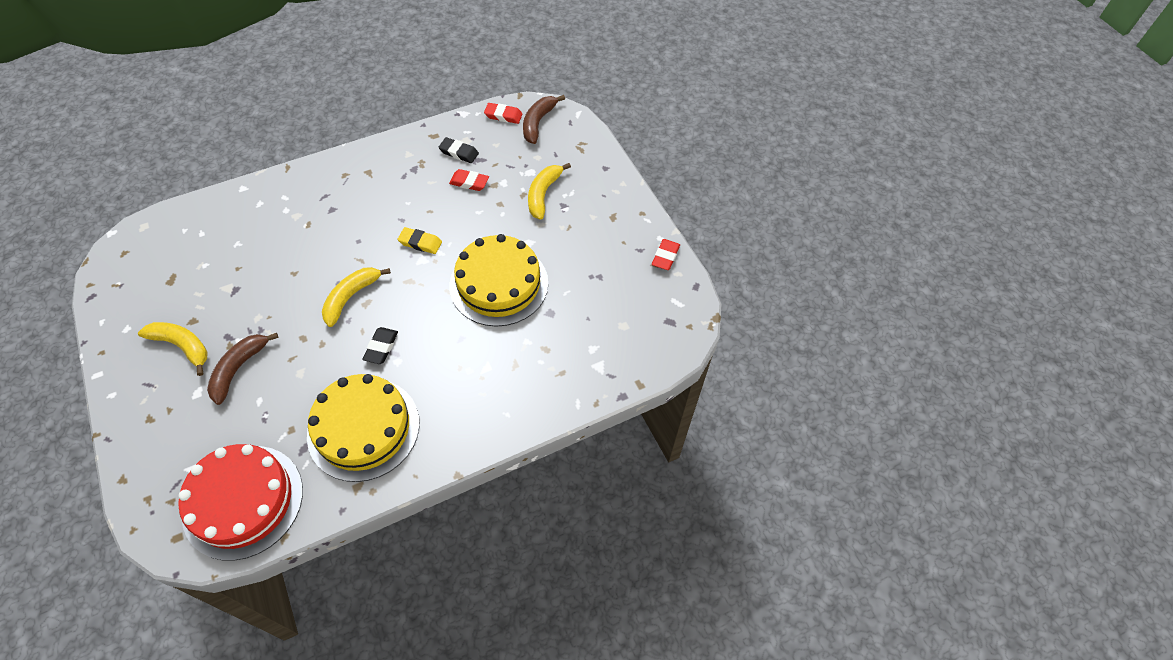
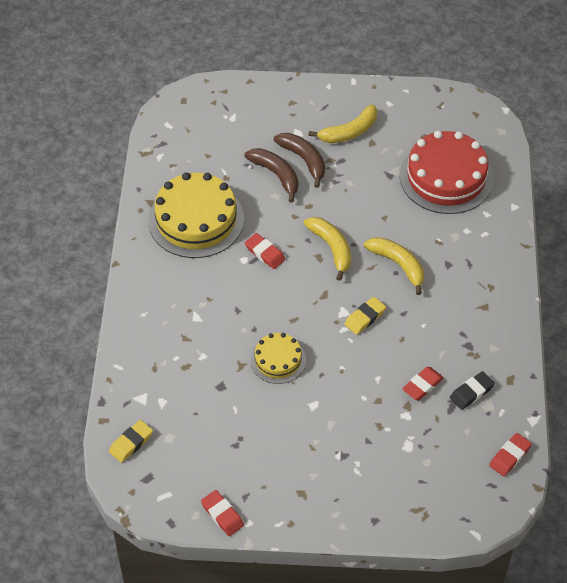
camera: 120 degrees right, 5 degrees down
(243, 501) = (185, 138): red cake -> red cake (446, 177)
(381, 347) = (265, 253): black eraser -> red eraser
(499, 284) = (278, 360): yellow cake -> yellow cake, size x0.54
(538, 123) = (480, 486): brown banana -> brown banana (276, 175)
(543, 194) = (369, 444): yellow banana -> yellow banana (398, 265)
(647, 350) = (131, 443): none -> yellow eraser

